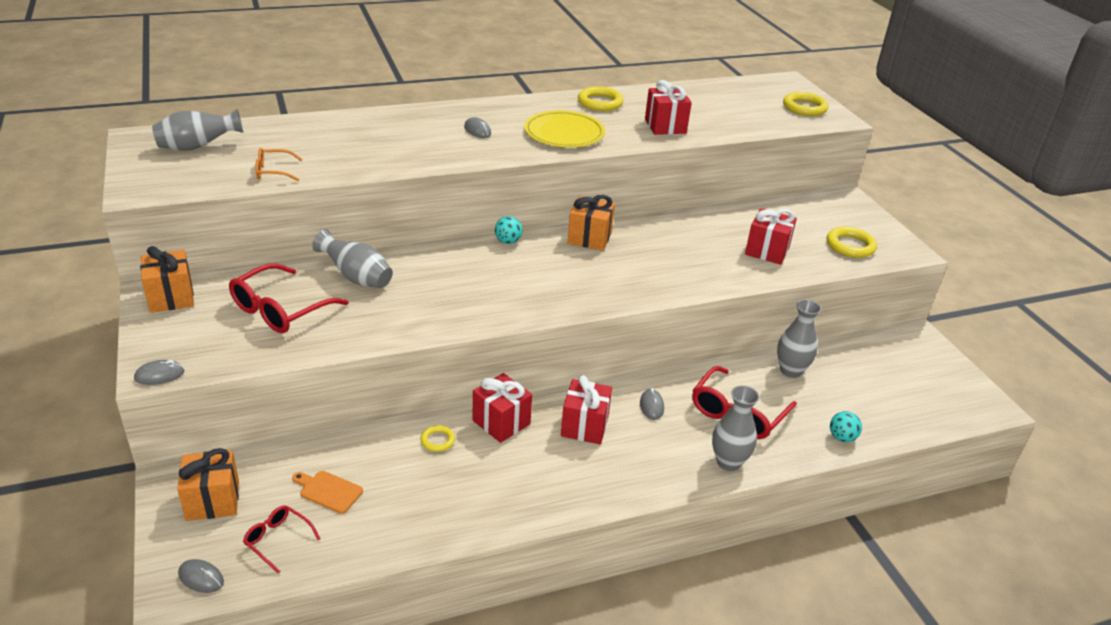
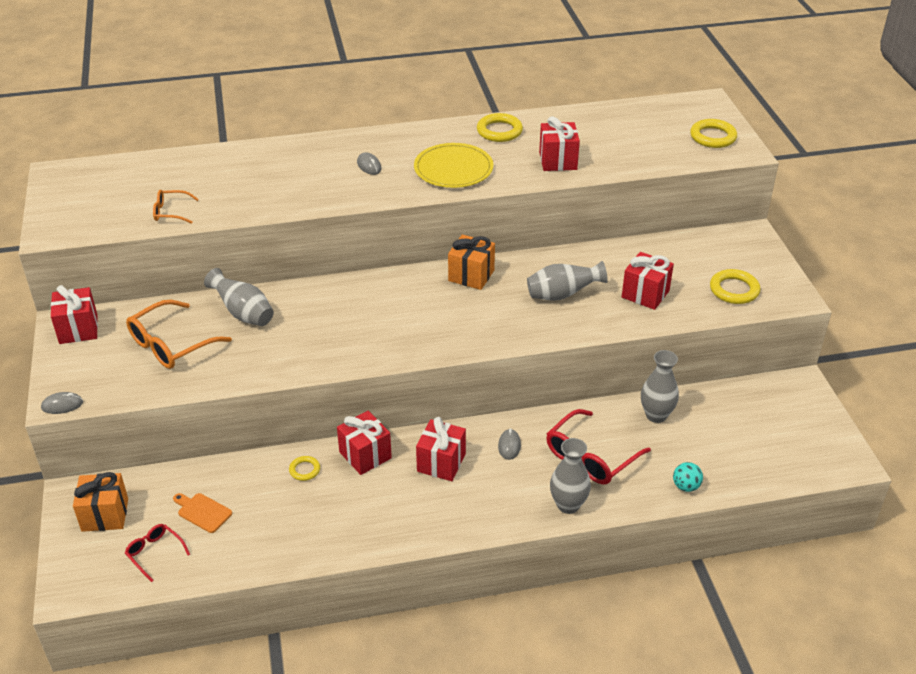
camera: 10 degrees right, 5 degrees up
(171, 297) = (78, 329): orange gift -> red gift
(198, 147) = (107, 184): grey vase -> grey vase (562, 295)
(201, 578) = (89, 581): grey mouse -> none
(280, 310) = (171, 344): red glasses -> orange glasses
(508, 241) = (391, 278): turquoise ball -> none

